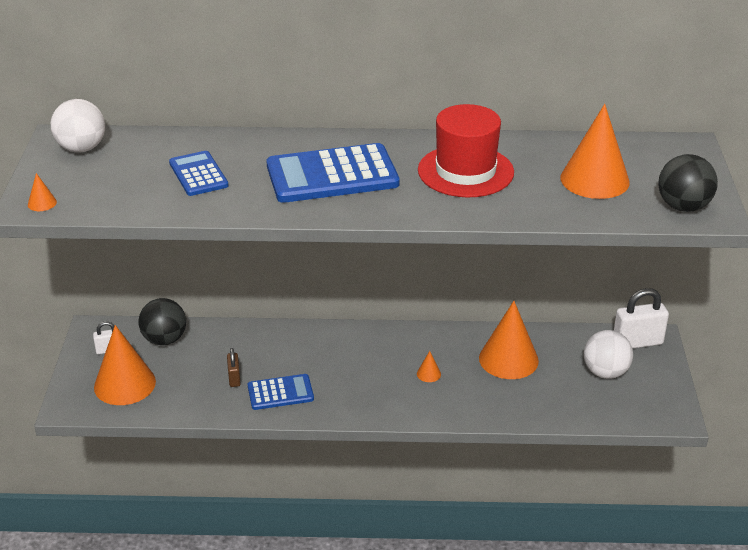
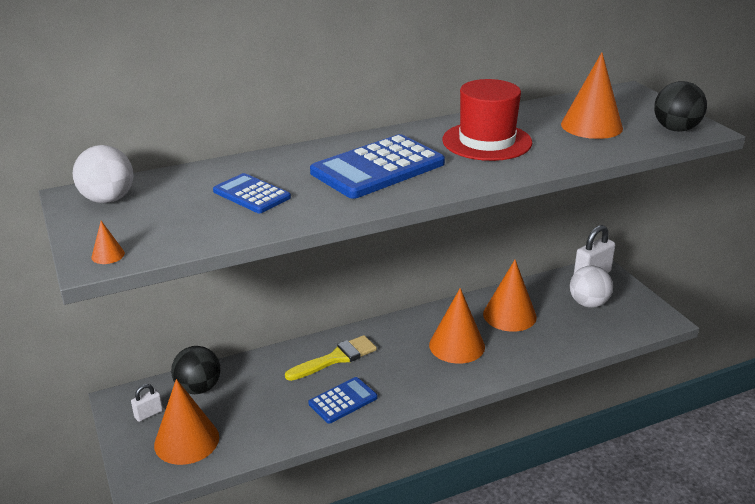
camera: 25 degrees left, 5 degrees down
(234, 378) = (291, 402): brown padlock -> none
(303, 350) = (336, 358): none -> yellow brush
(428, 374) = (457, 345): orange cone -> orange cone, size x2.47

